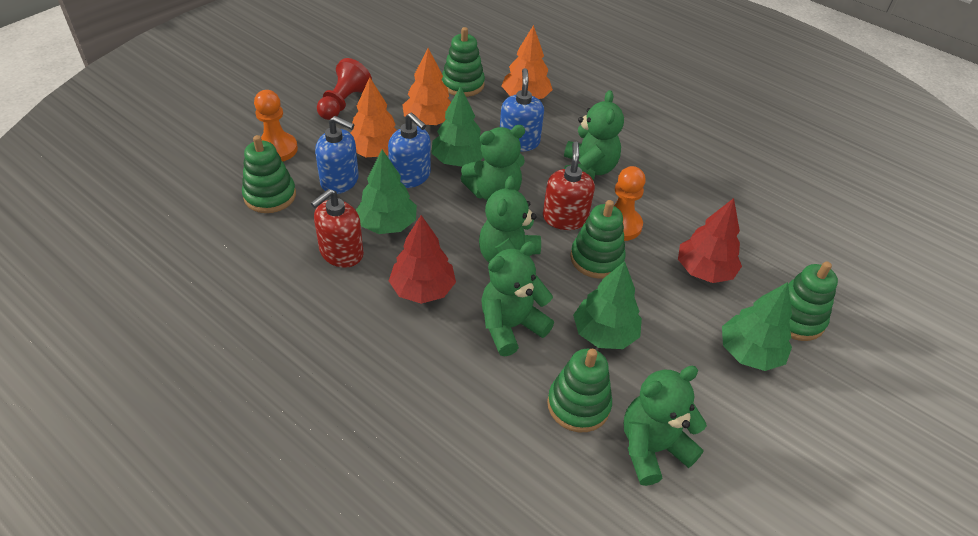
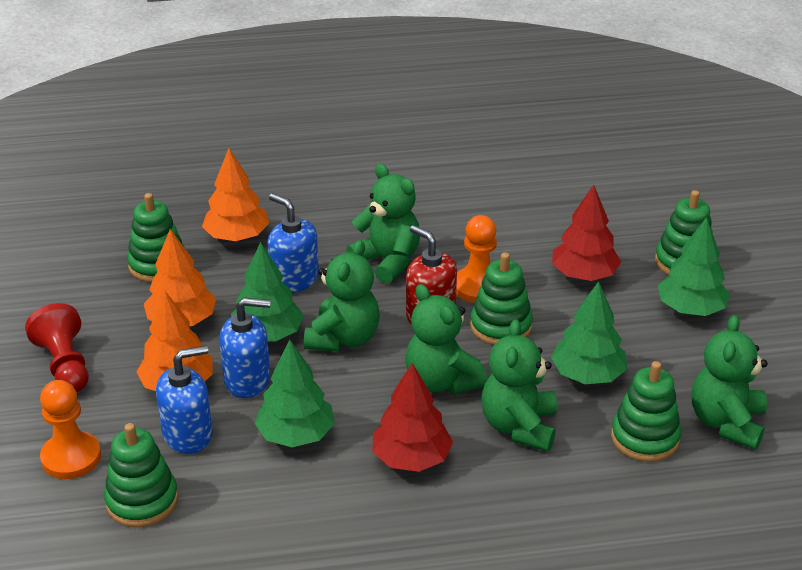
camera: 45 degrees left, 10 degrees down
(341, 253) = (296, 490): red soap dispenser -> none

